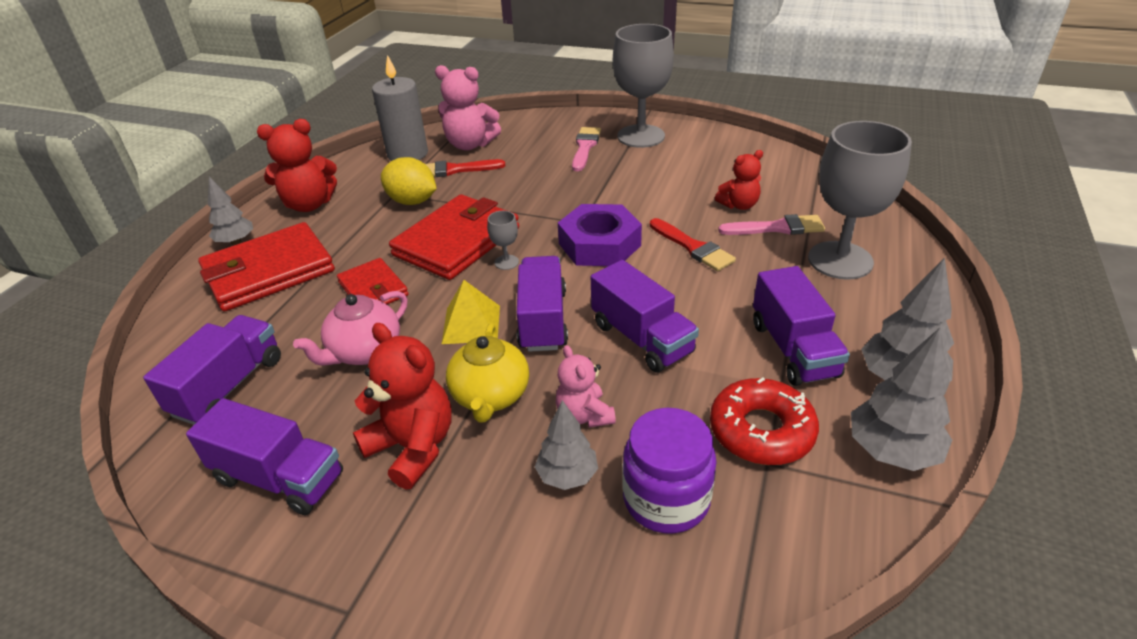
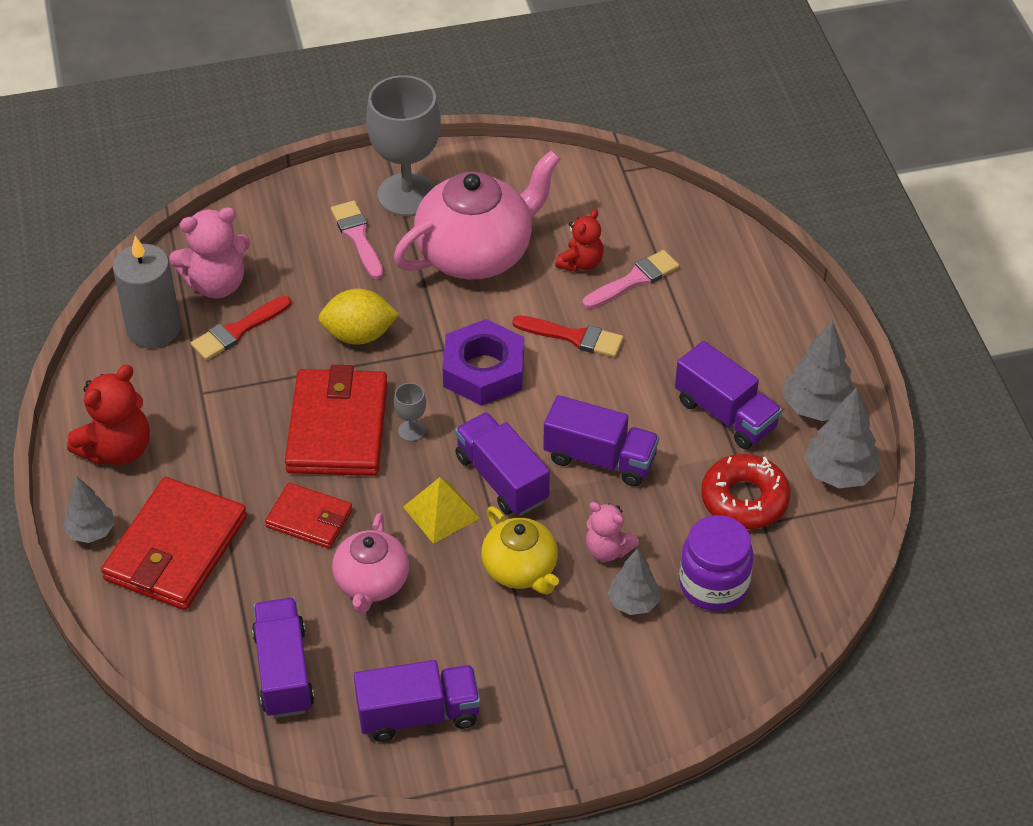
camera: 35 degrees left, 10 degrees up
(412, 201) = (234, 396): yellow lemon -> yellow lemon (359, 335)
(413, 447) = (499, 640): red teddy bear -> none
(660, 177) = (476, 253): none -> pink teapot
(840, 260) = (711, 298): grey goblet -> none

